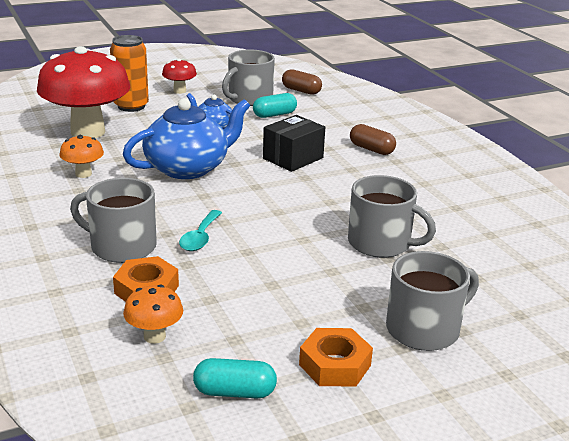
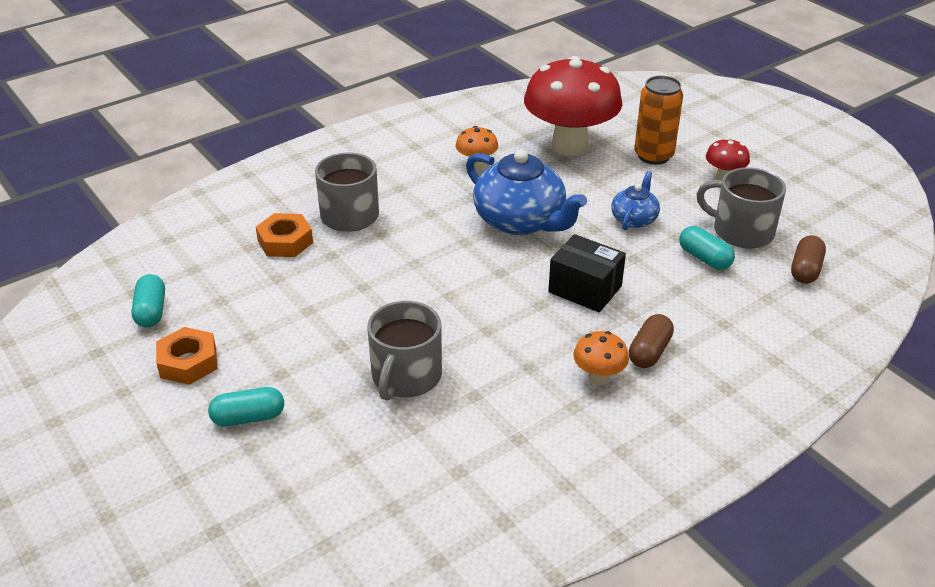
camera: 80 degrees right, 10 degrees up
(154, 336) = (219, 259): orange mushroom -> orange mushroom (598, 377)
(200, 237) = (379, 254): turquoise spoon -> none
(424, 329) = (248, 418): grey mug -> turquoise capsule

